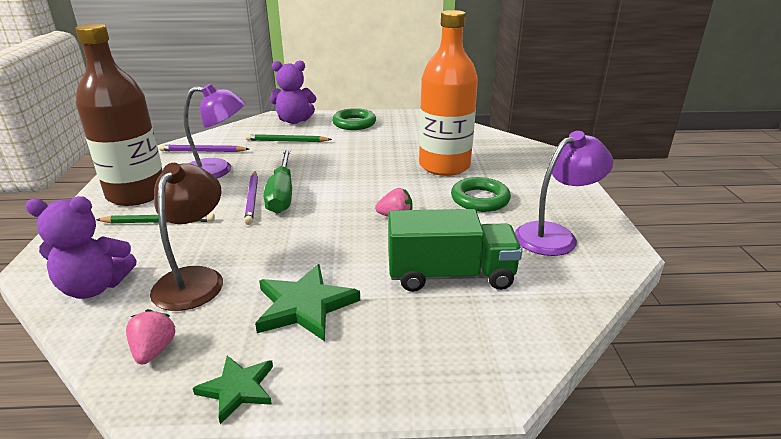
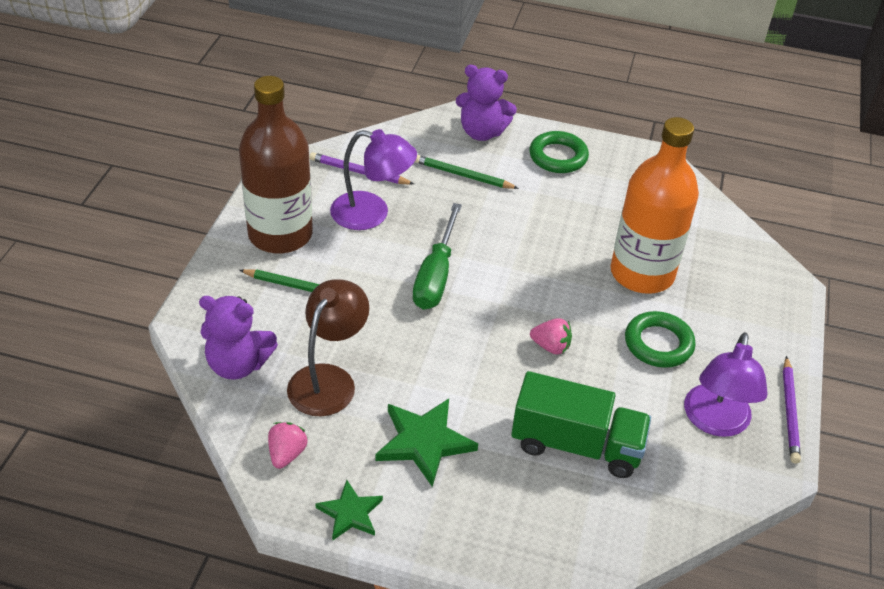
camera: 15 degrees right, 15 degrees up
(252, 199) = (402, 275): purple pencil -> purple pencil (789, 412)
(555, 235) = (715, 422): purple lamp -> purple lamp turned 120 degrees clockwise

